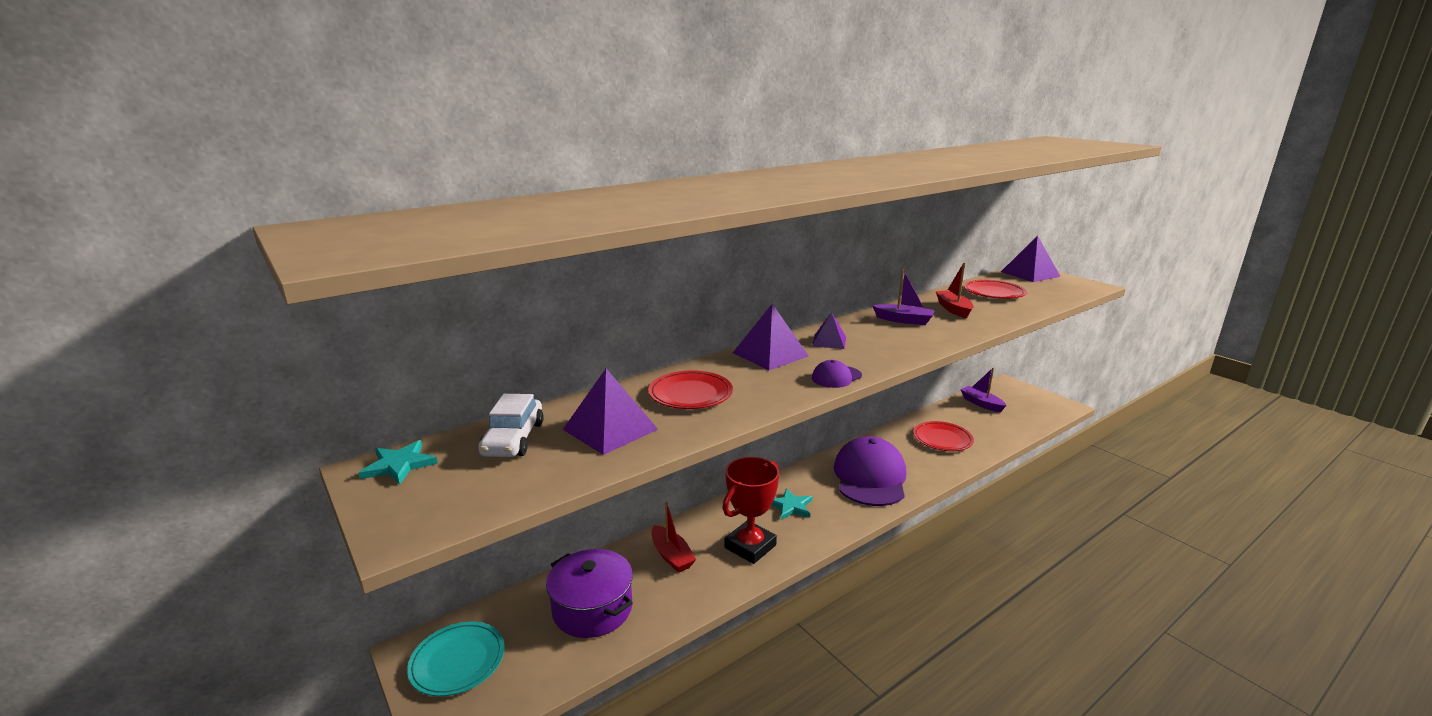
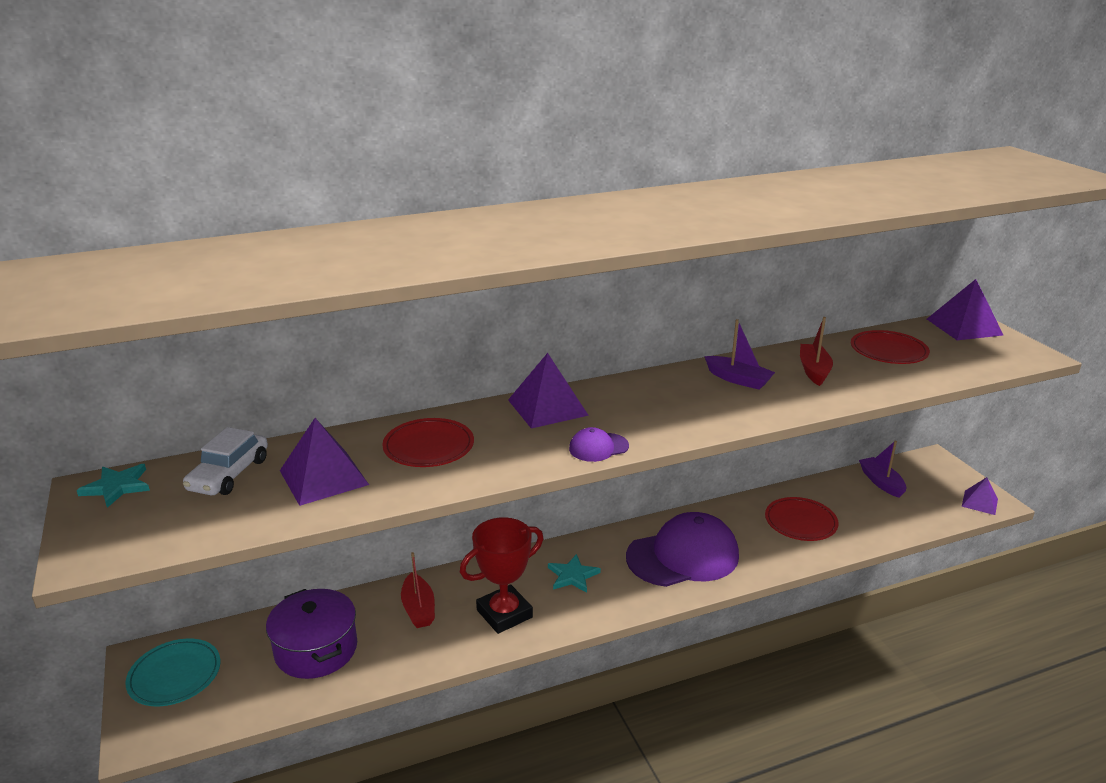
camera: 15 degrees right, 5 degrees up
(829, 341) = (626, 398): purple pyramid -> purple pyramid (979, 502)
(870, 477) = (683, 556): purple cap -> purple cap turned 45 degrees clockwise

